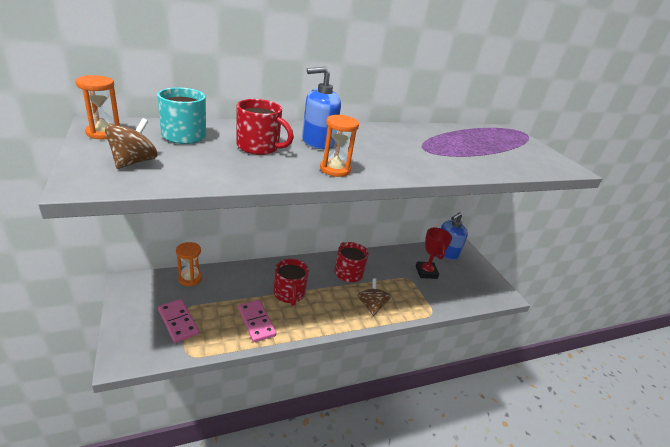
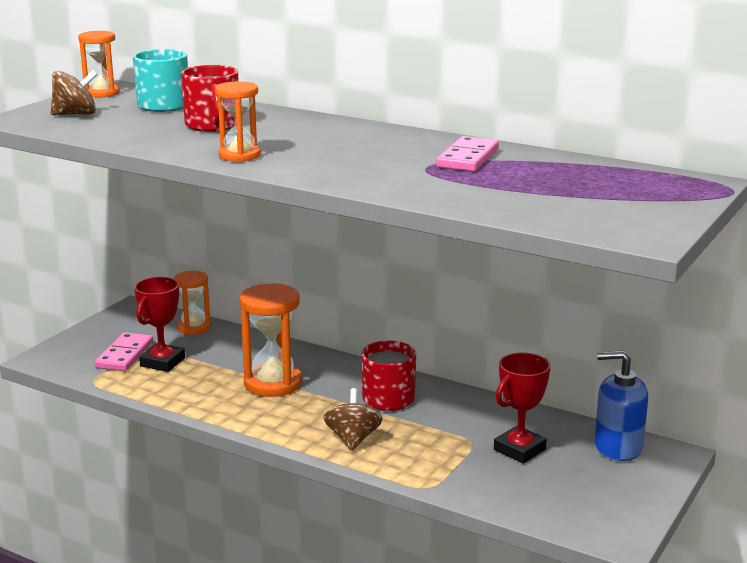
camera: 55 degrees right, 10 degrees down
(210, 313) = (162, 362): none -> red trophy
(256, 322) = (193, 389): pink domino -> pink domino (468, 158)
(289, 294) = (273, 383): red mug -> orange hourglass
(318, 142) = (293, 134): blue soap dispenser -> none
(371, 306) = (353, 439): brown spinning top -> brown spinning top turned 45 degrees counterclockwise

